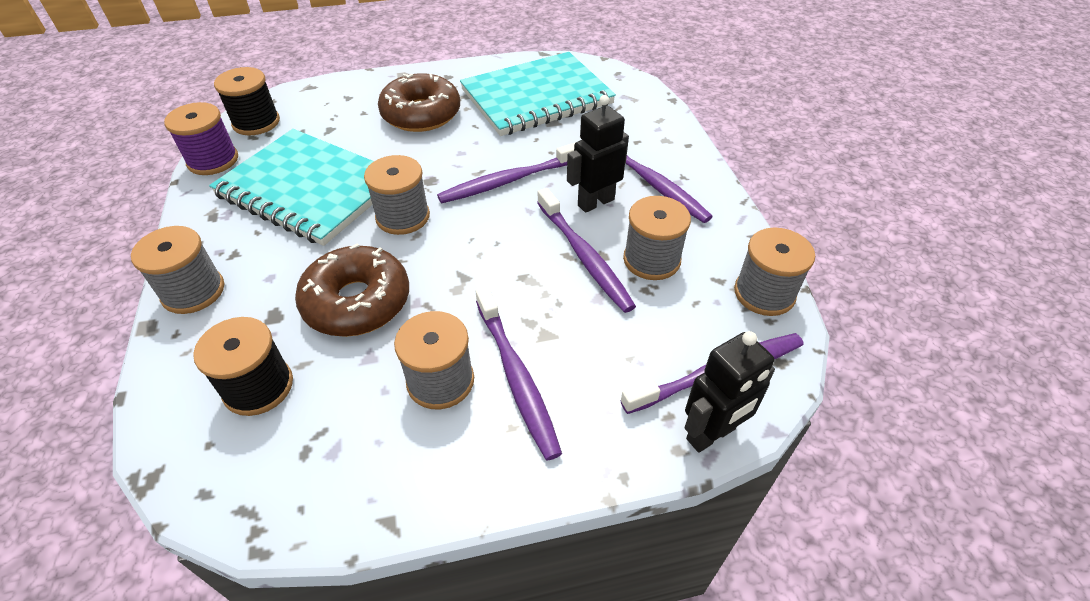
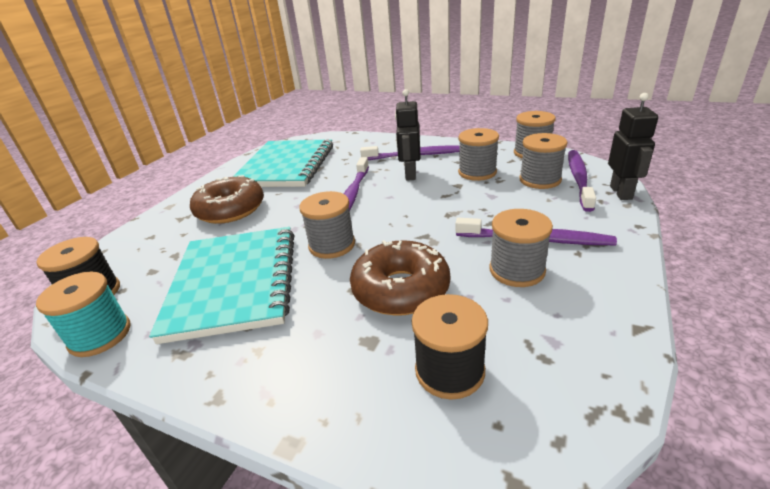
camera: 50 degrees left, 15 degrees down
(193, 291) = (277, 392): grey spool -> grey spool (540, 180)
(213, 160) = (100, 335): purple spool -> turquoise spool
(309, 189) = (234, 283): turquoise notebook -> turquoise notebook turned 75 degrees counterclockwise
(584, 256) = (452, 190): purple toothbrush -> none

